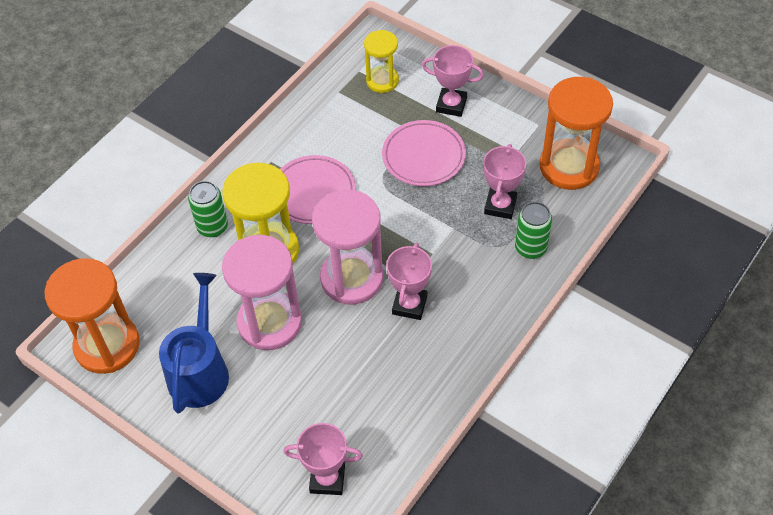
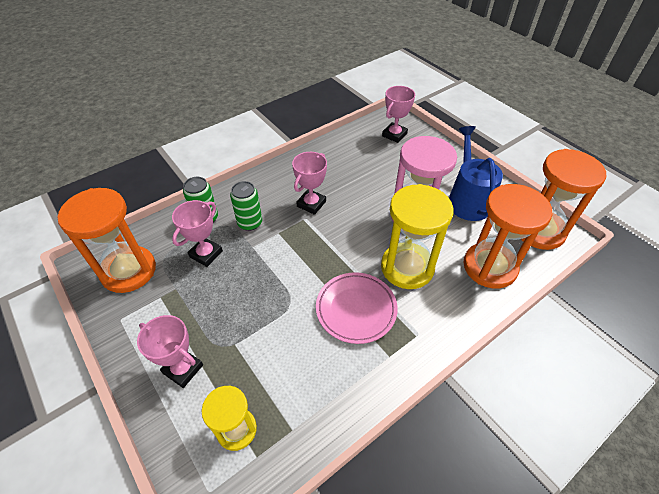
camera: 165 degrees left, 5 degrees down
(173, 277) = (489, 267): none -> orange hourglass
(200, 371) = (467, 200): blue watering can -> blue watering can turned 150 degrees clockwise
(212, 227) = (454, 302): green can -> green can (250, 223)
(327, 479) = (394, 135): pink trophy -> pink trophy turned 75 degrees counterclockwise
(352, 278) = (346, 231): pink hourglass -> none
(423, 156) = (242, 317): pink plate -> none

